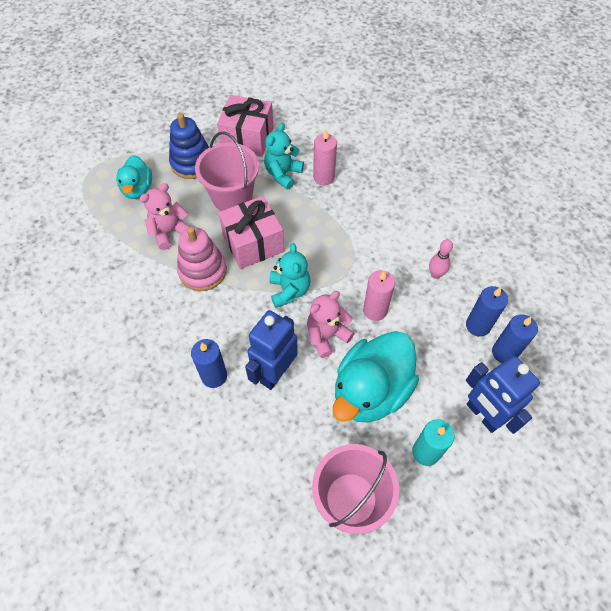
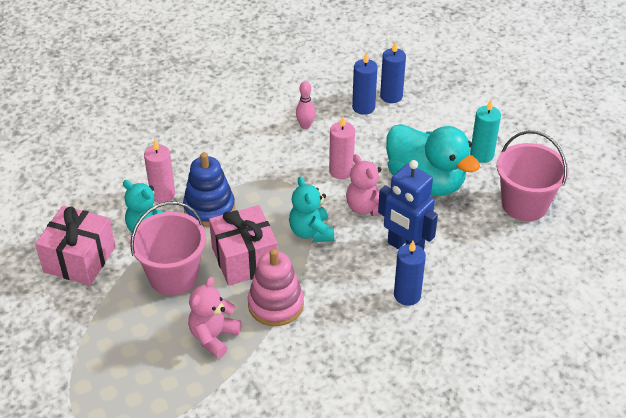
camera: 85 degrees left, 15 degrees down
(137, 189) = (136, 372): turquoise duck -> none
(169, 232) = (214, 337): pink teddy bear -> pink teddy bear turned 60 degrees clockwise
(192, 163) = (106, 315): blue stacking toy -> blue stacking toy (209, 208)
(289, 290) = (311, 232): turquoise teddy bear -> turquoise teddy bear turned 105 degrees counterclockwise
(483, 415) = (448, 117): blue robot -> none

